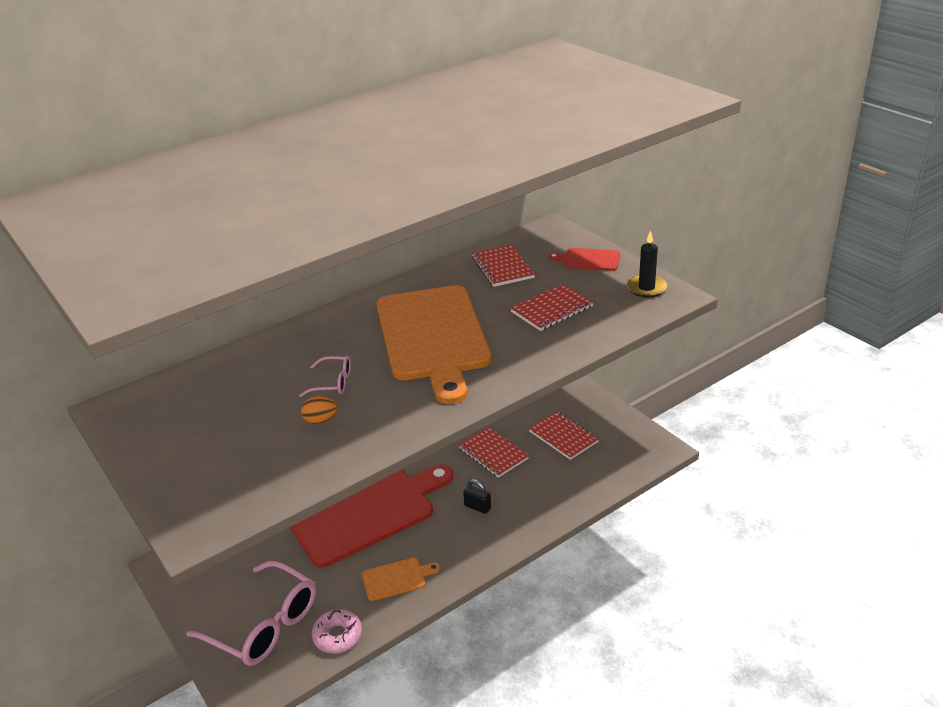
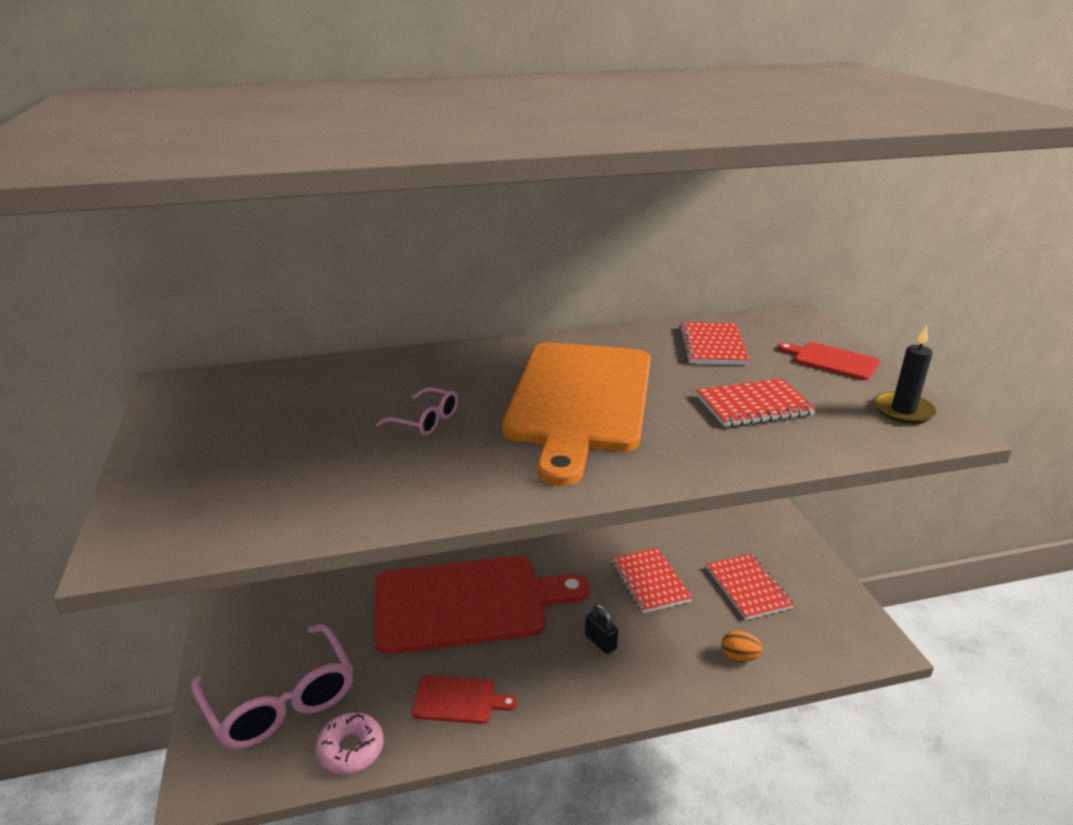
camera: 20 degrees right, 5 degrees down
(321, 420) = (379, 459): orange egg -> orange egg (739, 657)
(396, 578) = (458, 700): orange cutting board -> red cutting board

